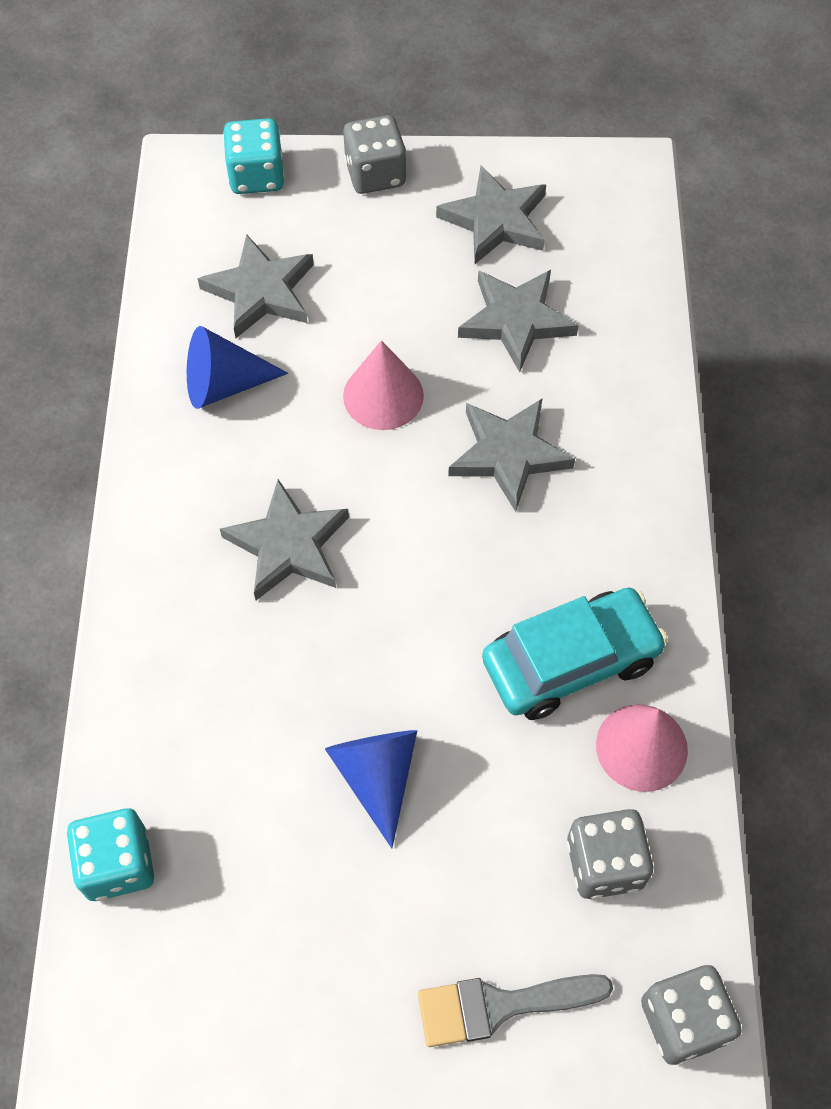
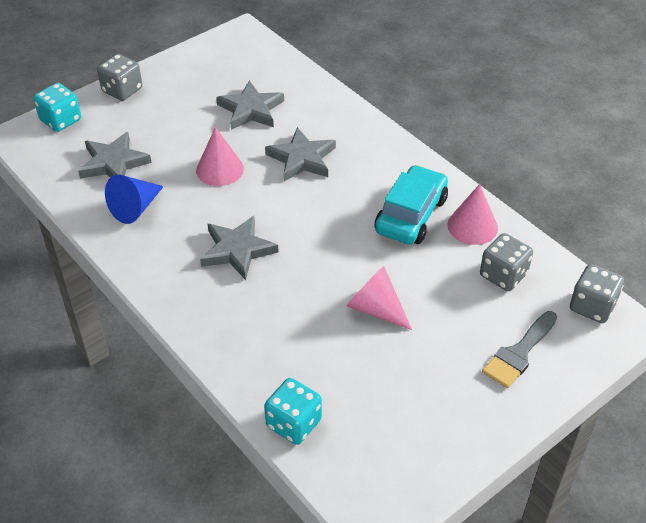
camera: 40 degrees left, 15 degrees down
(376, 776) = (375, 308): blue cone -> pink cone
(495, 220) = (200, 79): grey star -> none

